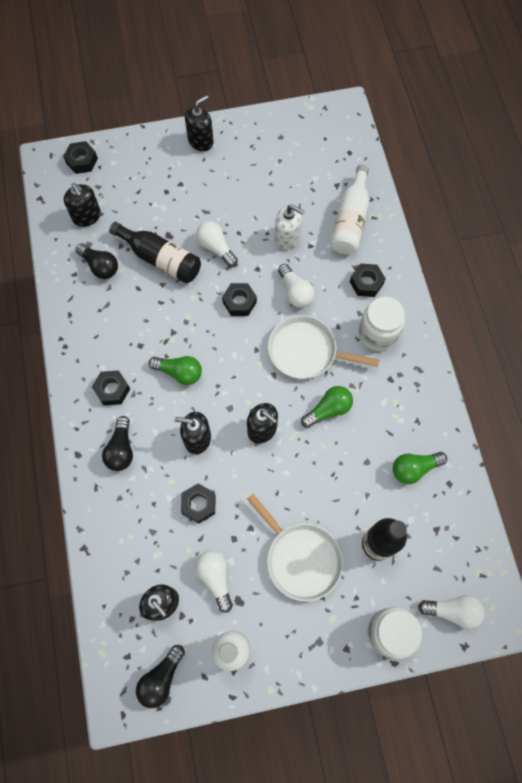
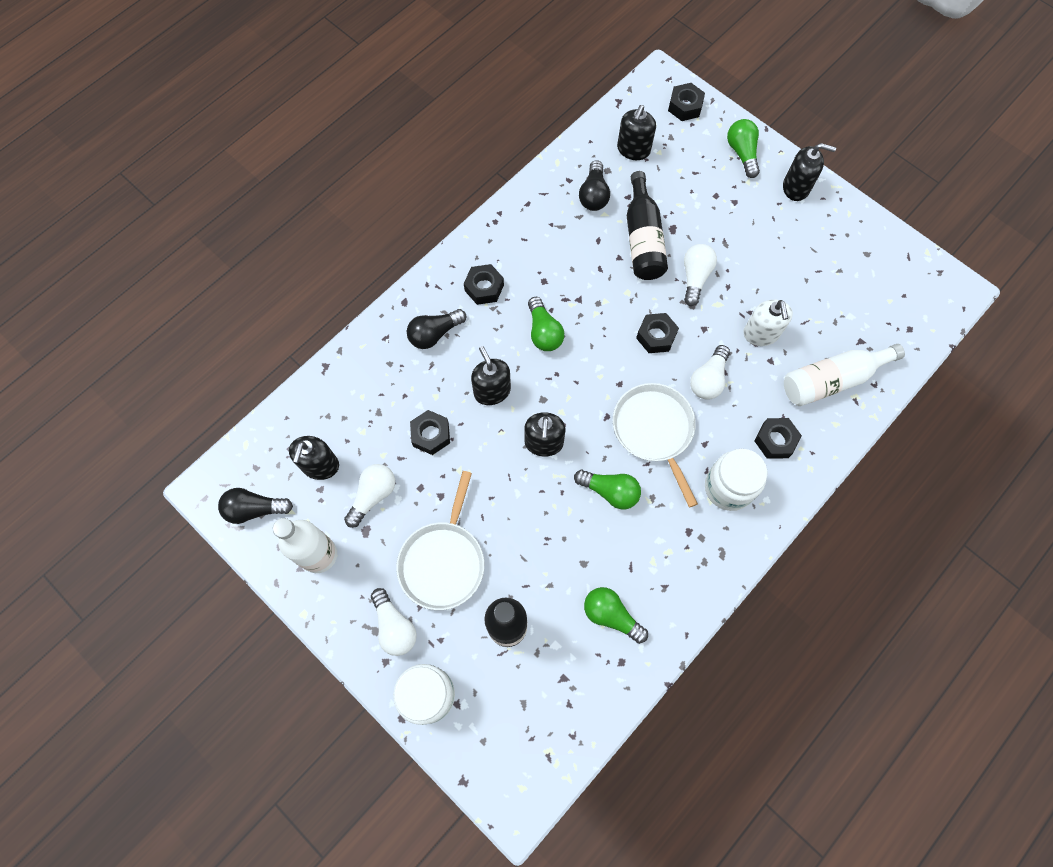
camera: 55 degrees right, 0 degrees up
(148, 153) = (742, 153): none -> green light bulb
(452, 611) = (491, 746): white light bulb -> white light bulb (394, 626)

